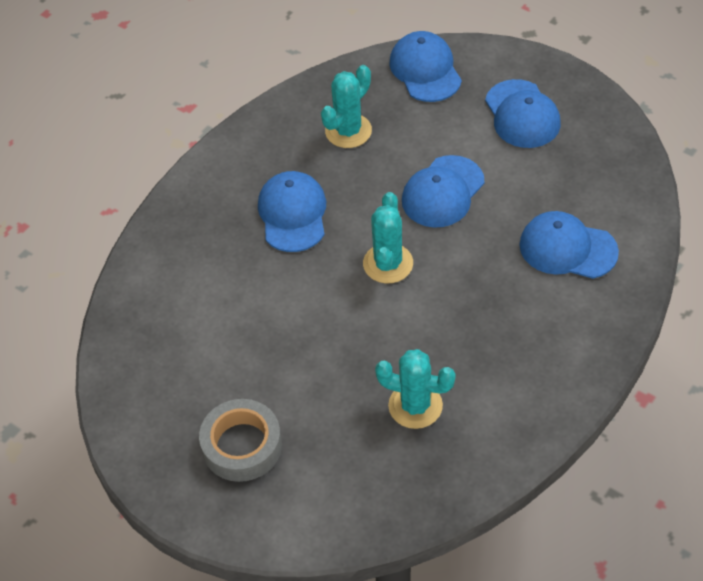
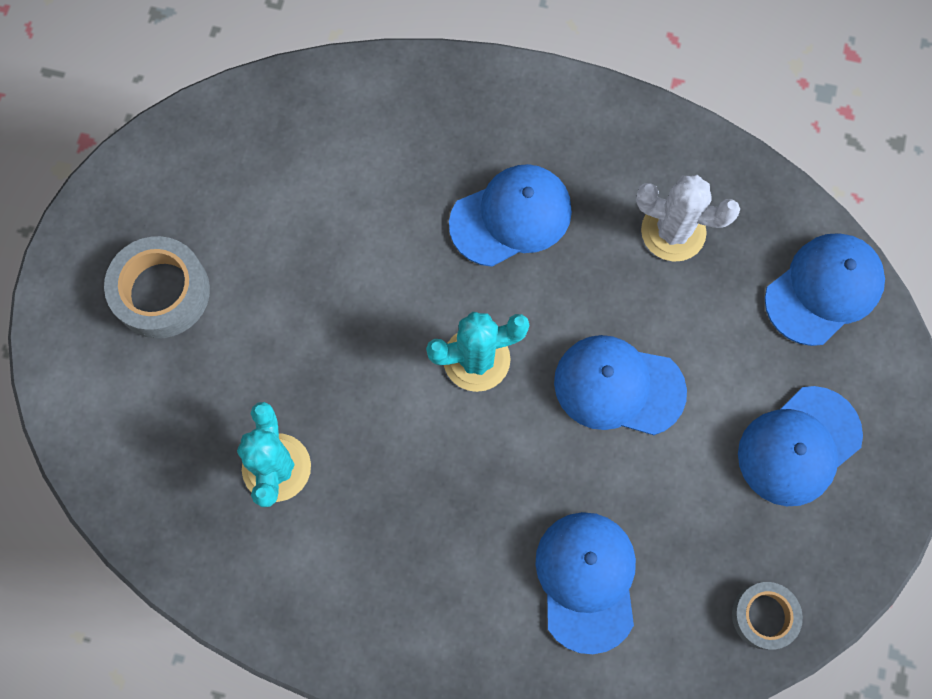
camera: 65 degrees right, 20 degrees up
(348, 131) = (673, 231): turquoise cactus -> white cactus
(624, 165) = (764, 616): none -> grey tape

